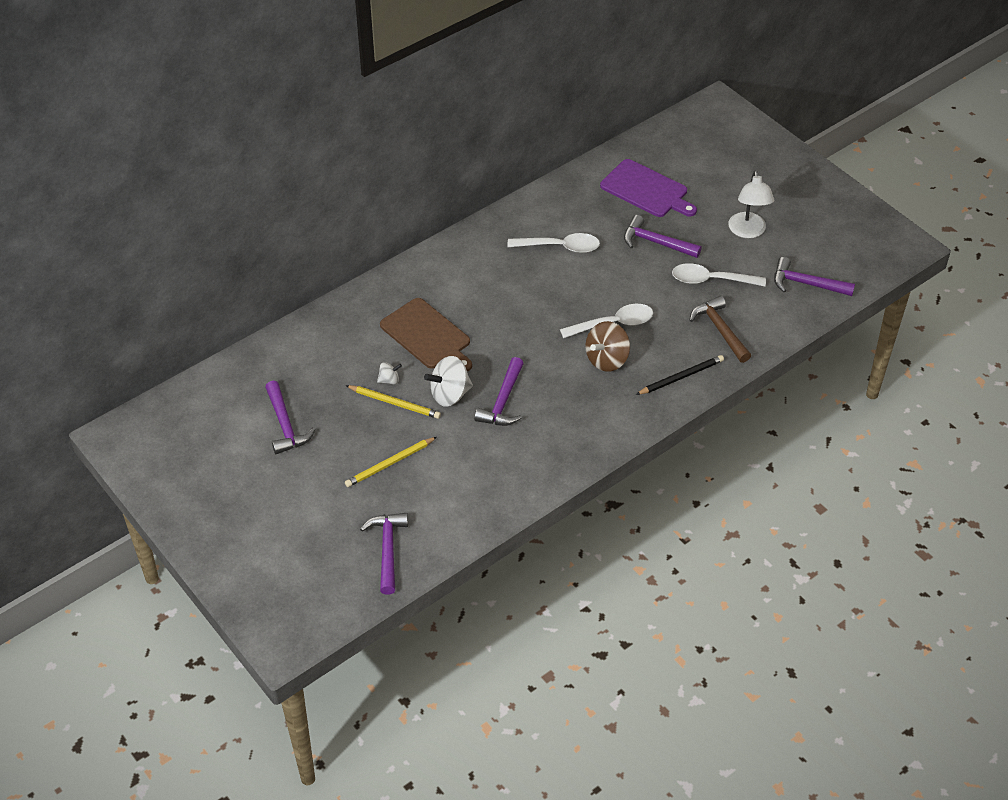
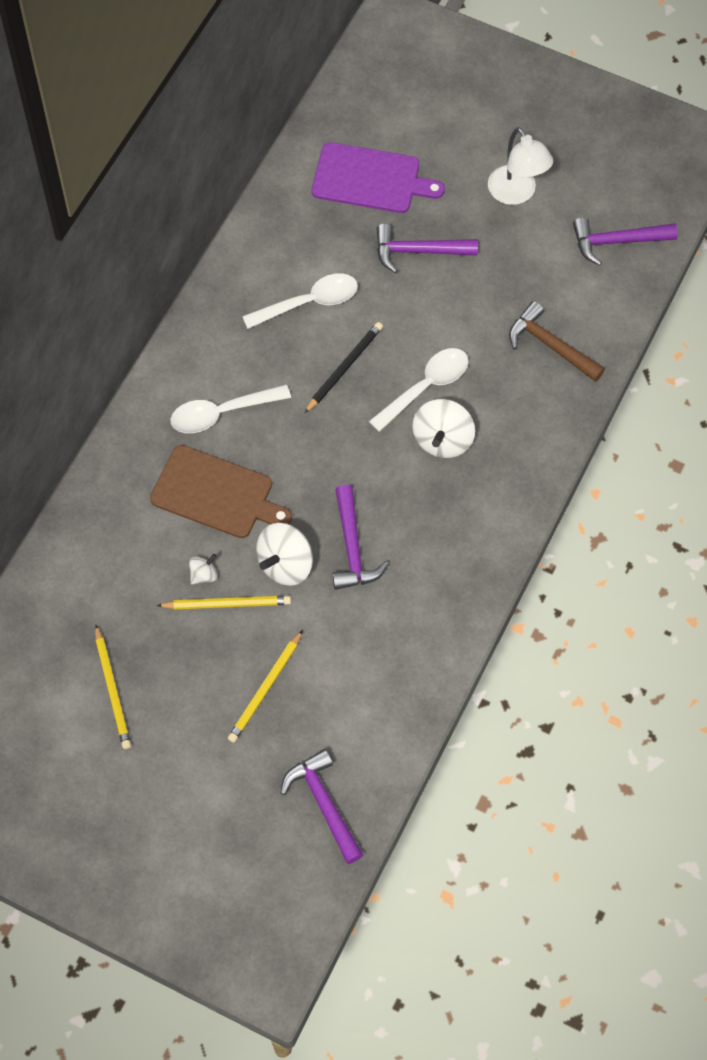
camera: 25 degrees left, 15 degrees up
(285, 425) = (112, 689): purple hammer -> yellow pencil
(607, 359) = (442, 440): brown spinning top -> white spinning top
(681, 377) = (538, 429): black pencil -> black pencil (344, 368)
(711, 280) = (507, 280): white spoon -> white spoon (221, 413)

